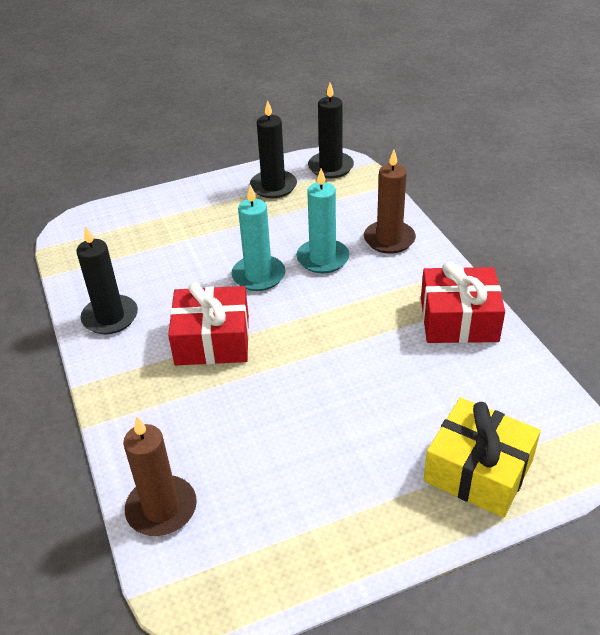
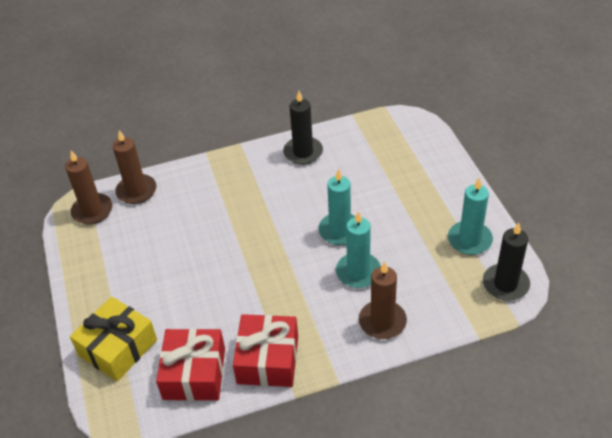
camera: 95 degrees right, 5 degrees up
(204, 569) = (92, 211): none -> brown candle
(212, 340) = (270, 206): red gift -> red gift (194, 373)
(273, 186) = (469, 240): black candle -> turquoise candle

